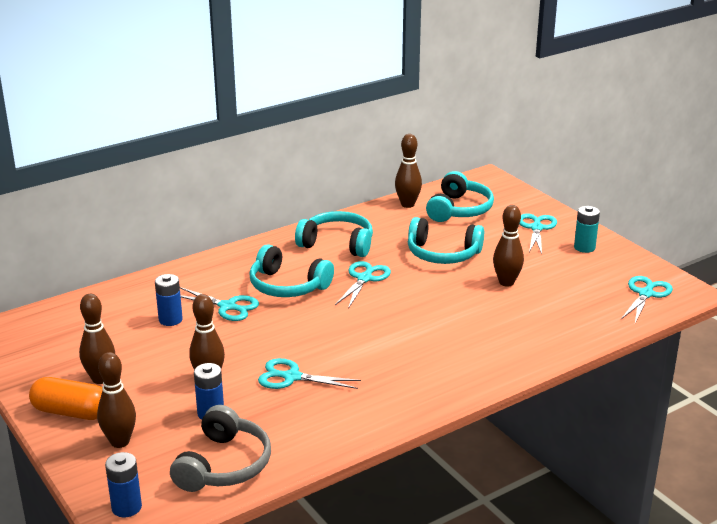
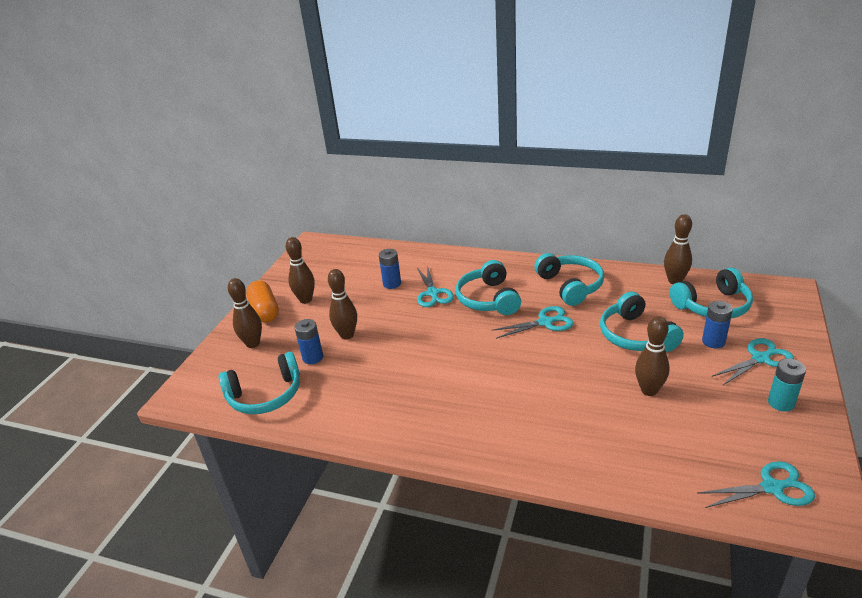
camera: 55 degrees right, 5 degrees up
(126, 507) = (194, 384): blue battery -> blue battery (713, 341)
(224, 465) = (265, 395): grey headphones -> turquoise headphones
(292, 377) = (387, 364): turquoise scissors -> none

